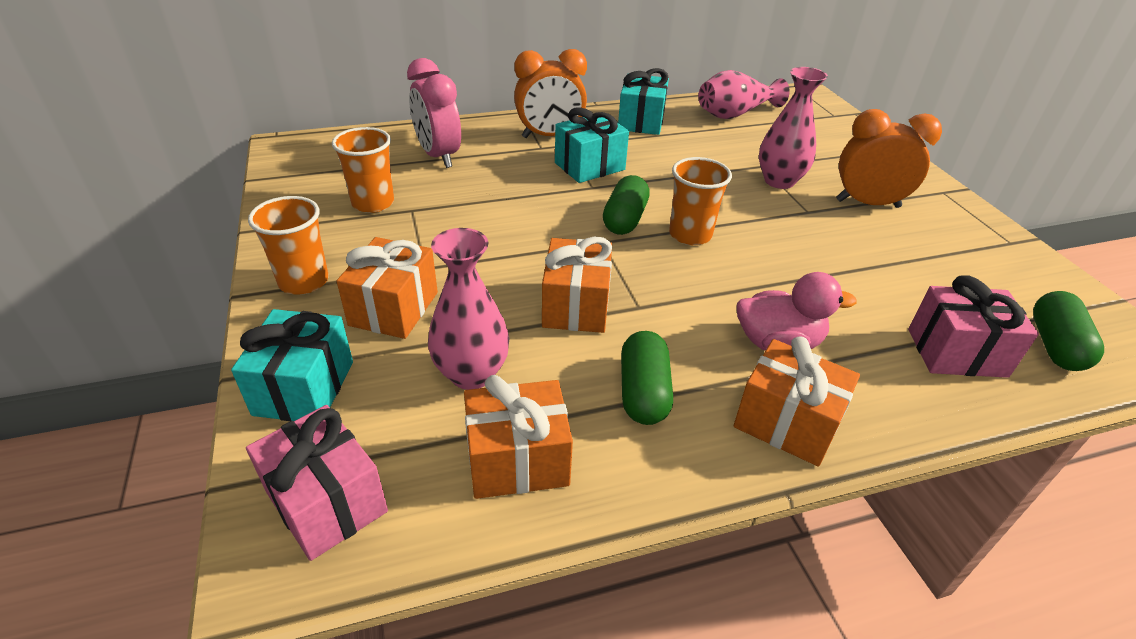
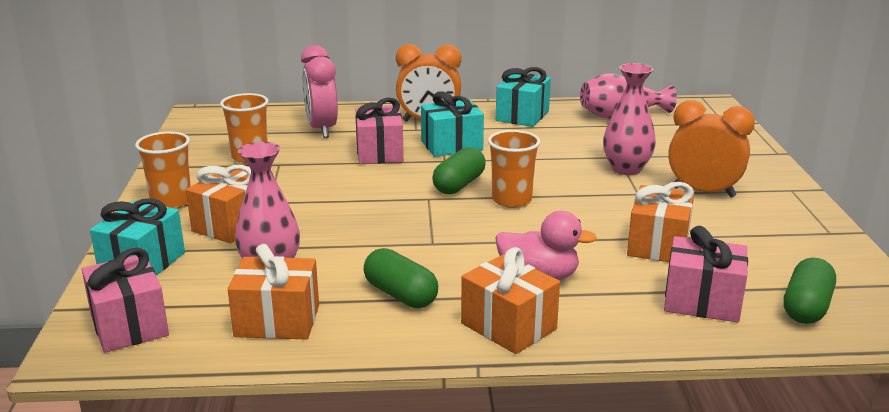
camera: 15 degrees right, 15 degrees down
(517, 183) = (379, 152): none -> pink gift
(576, 306) = (379, 237): orange gift -> orange gift (658, 245)
(643, 392) = (400, 295): green capsule -> green capsule turned 60 degrees counterclockwise

